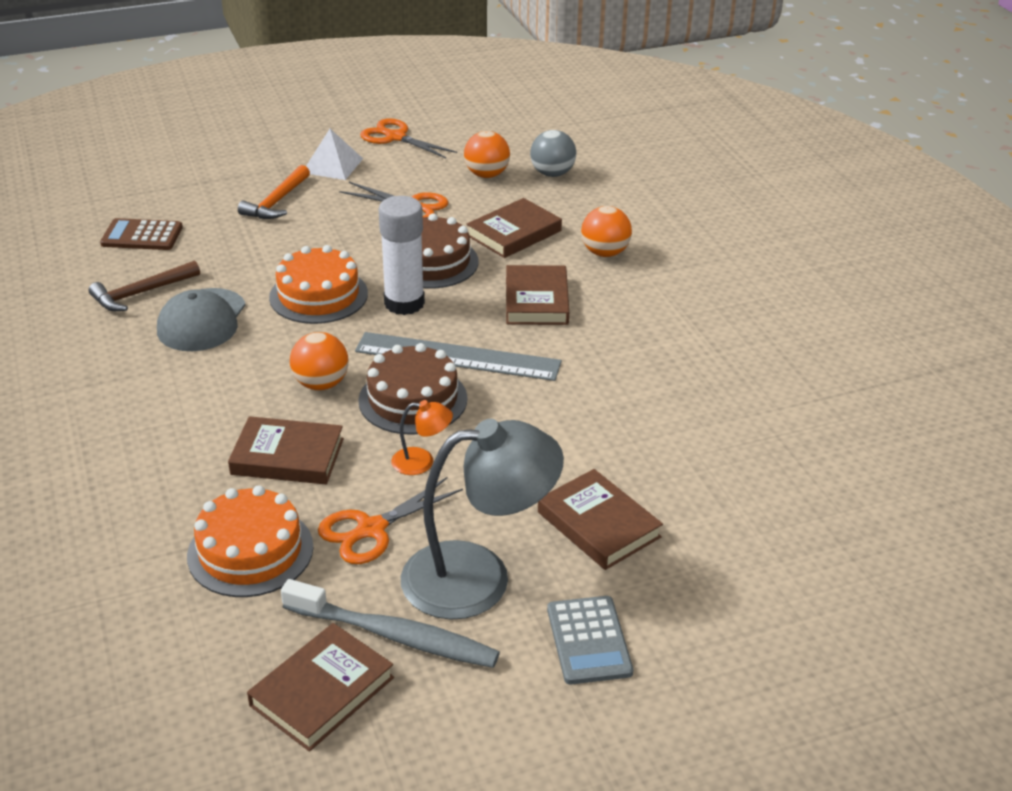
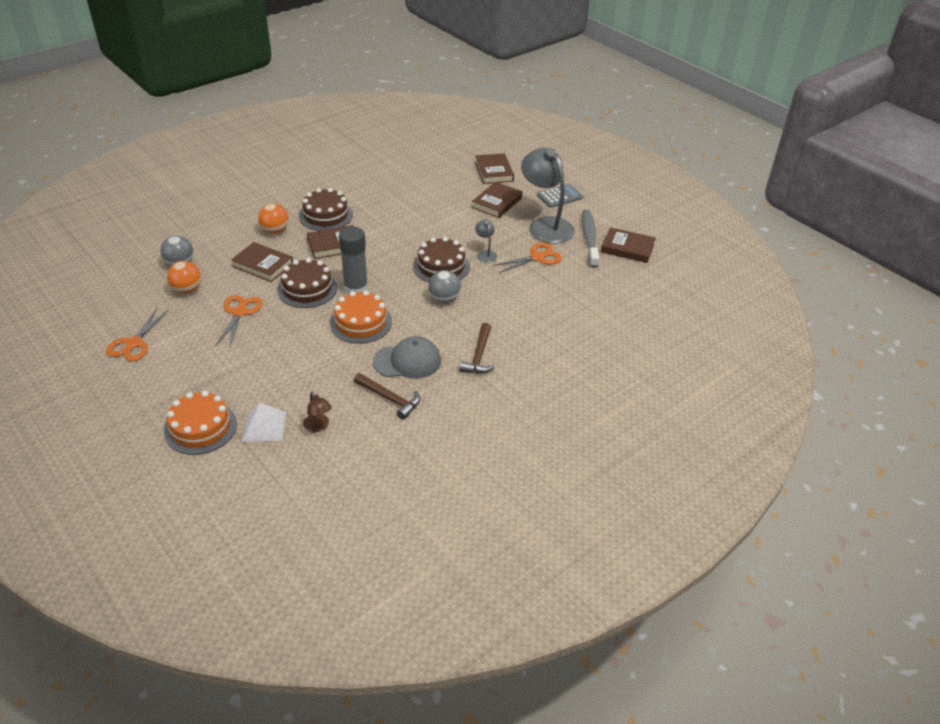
camera: 110 degrees left, 5 degrees up
(142, 236) = (318, 427): brown calculator -> brown lamp
(158, 388) = (479, 356): none -> brown hammer
(250, 551) = (572, 286): orange cake -> orange cake (200, 428)
(277, 202) = (250, 374): orange hammer -> none
(287, 456) = (506, 293): brown book -> brown book (494, 171)
(321, 384) = (444, 299): orange ball -> grey ball
(332, 165) = (187, 363): white pyramid -> white pyramid (264, 426)
(371, 529) = (537, 257): orange scissors -> orange scissors turned 60 degrees counterclockwise
(404, 303) = (356, 289): white glue stick -> grey glue stick
(422, 462) = (485, 254): orange lamp -> grey lamp
(458, 356) = (398, 260): grey ruler -> none
(632, 305) = (326, 215): none -> brown cake

